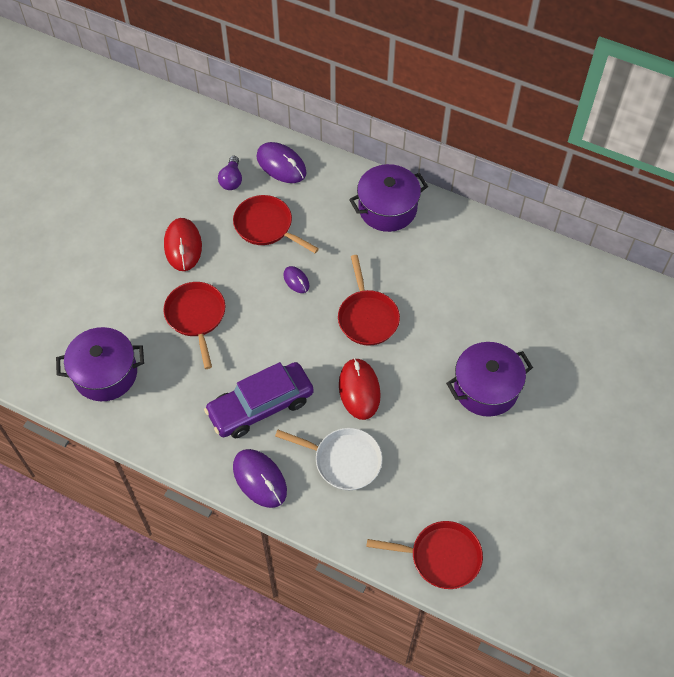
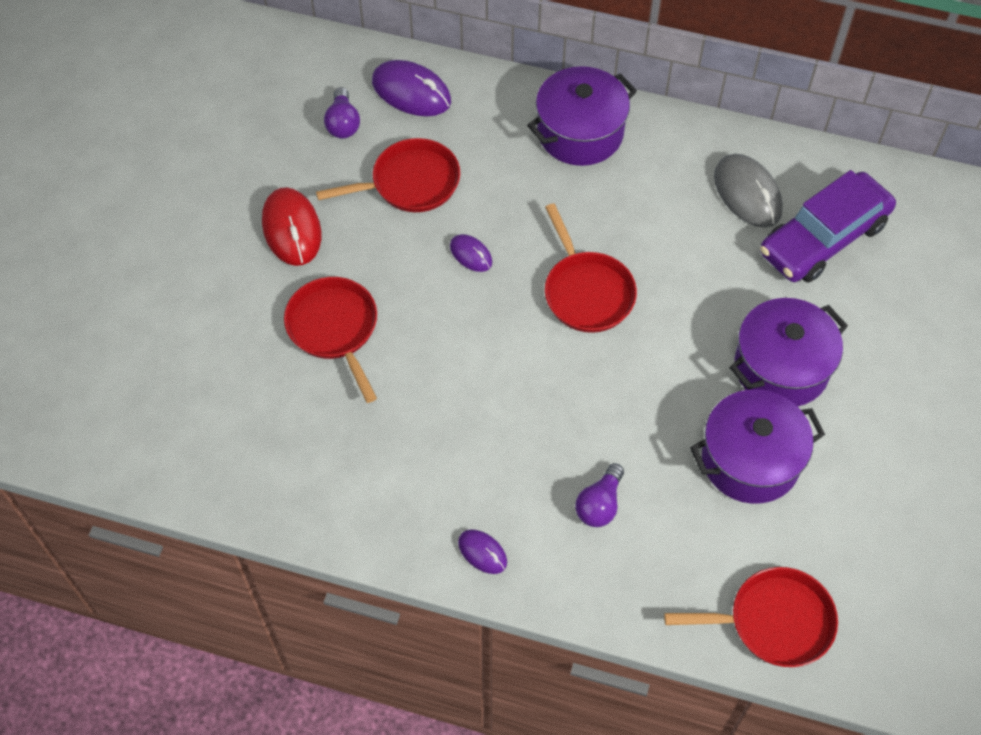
camera: 10 degrees left, 0 degrees up
(105, 374) = (215, 434): purple pot -> purple pot (750, 460)
(260, 406) = (459, 445): purple car -> purple car (823, 238)
(260, 479) = (482, 552): purple mouse -> purple mouse, size x0.54
(266, 226) = (410, 183): red pan -> red pan turned 135 degrees clockwise
(343, 460) = (599, 504): white pan -> purple light bulb
(359, 390) = (599, 398): red mouse -> none
(491, 266) = (747, 193): none -> grey mouse

